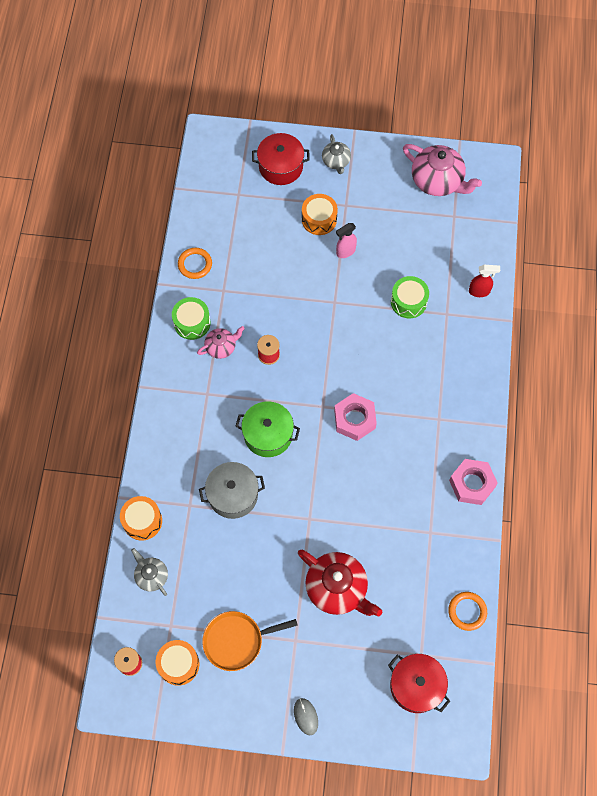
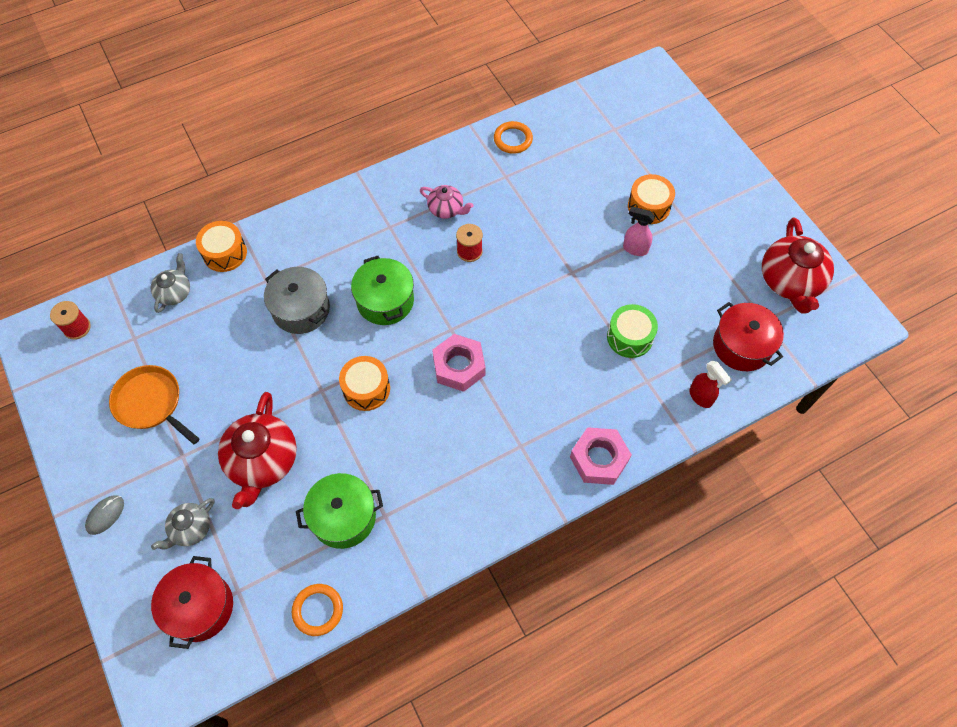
camera: 55 degrees right, 5 degrees down
(178, 664) = (98, 368): orange drum -> orange drum (366, 389)
(192, 323) = (452, 172): green drum -> none
(280, 167) = (674, 143): red pot -> red pot (742, 346)
(336, 161) = (724, 183): grey teapot -> grey teapot (190, 529)
(414, 559) = (343, 517): none -> green pot
(438, 181) = (790, 282): pink teapot -> red teapot
(472, 484) = (470, 525): pink nut -> pink nut (599, 459)

